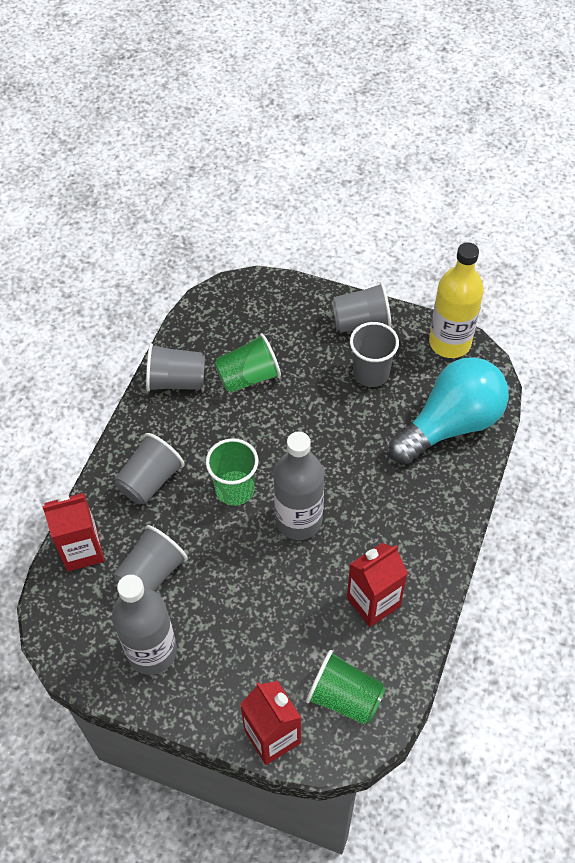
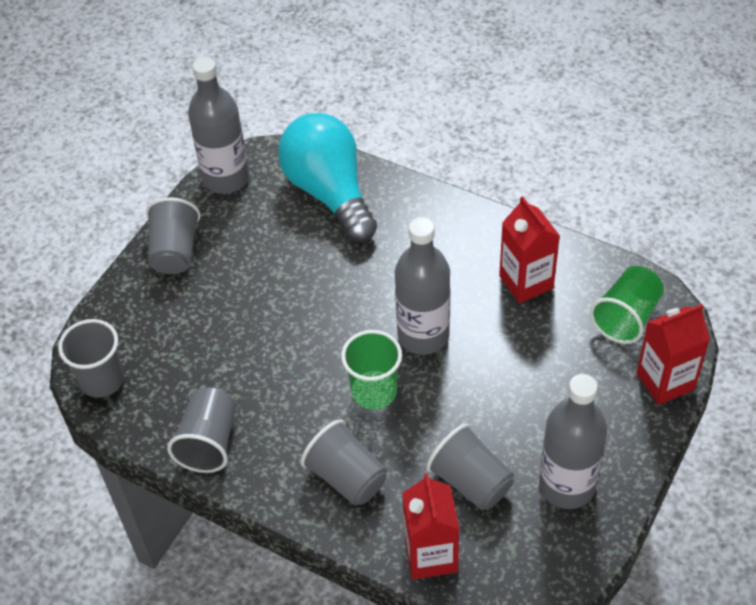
camera: 80 degrees left, 5 degrees down
(248, 377) = (223, 366): green cup -> none
(371, 373) = (248, 251): grey cup -> grey cup (102, 380)
(450, 343) = (226, 178): yellow bottle -> grey bottle

